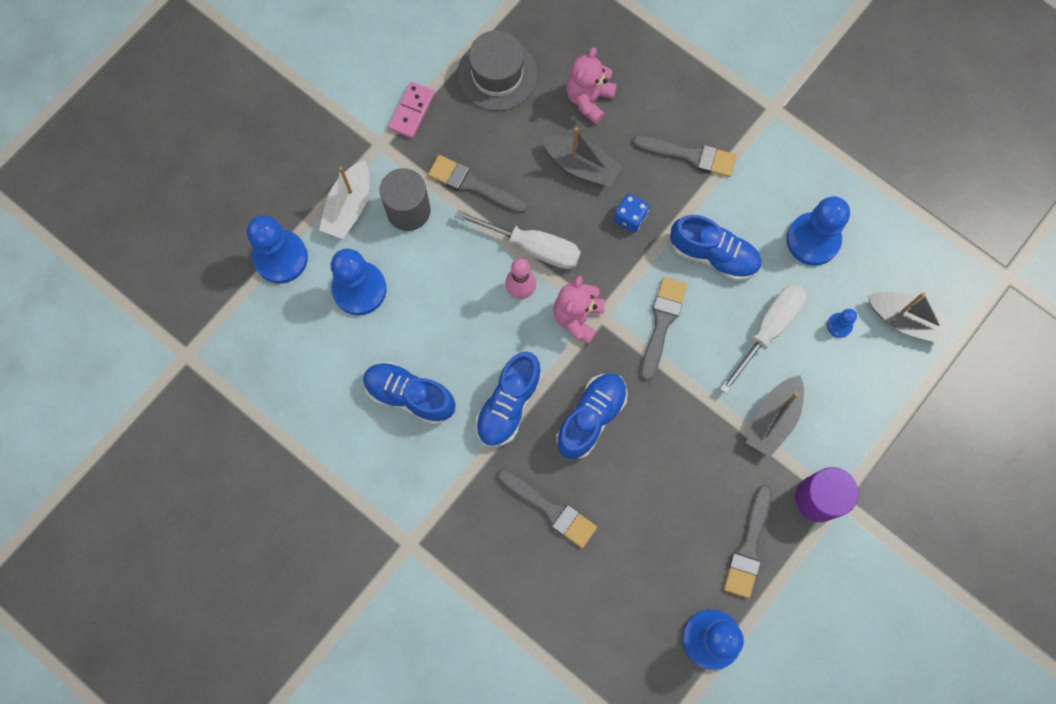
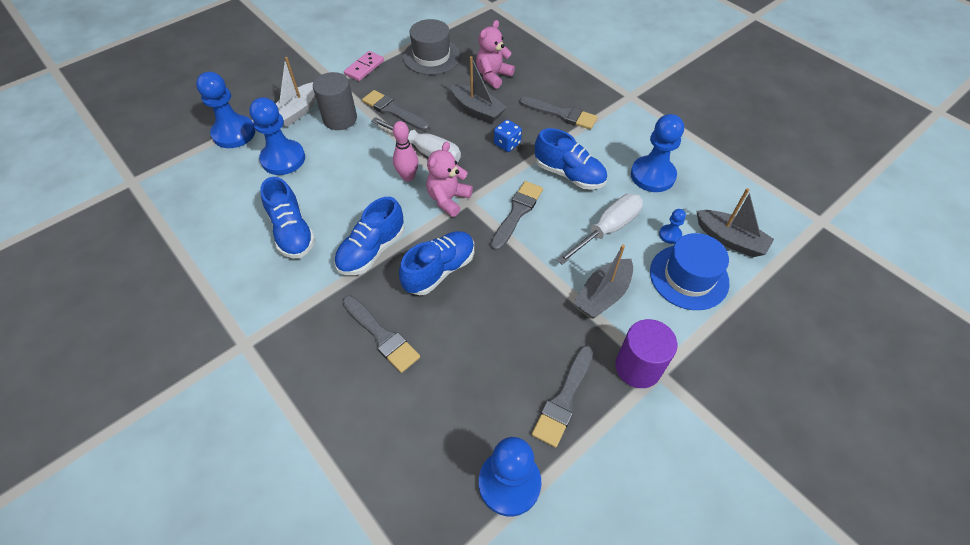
camera: 10 degrees right, 20 degrees down
(409, 396) = (292, 232): blue shoe -> blue shoe turned 150 degrees counterclockwise
(863, 379) = (688, 277): none -> blue hat

